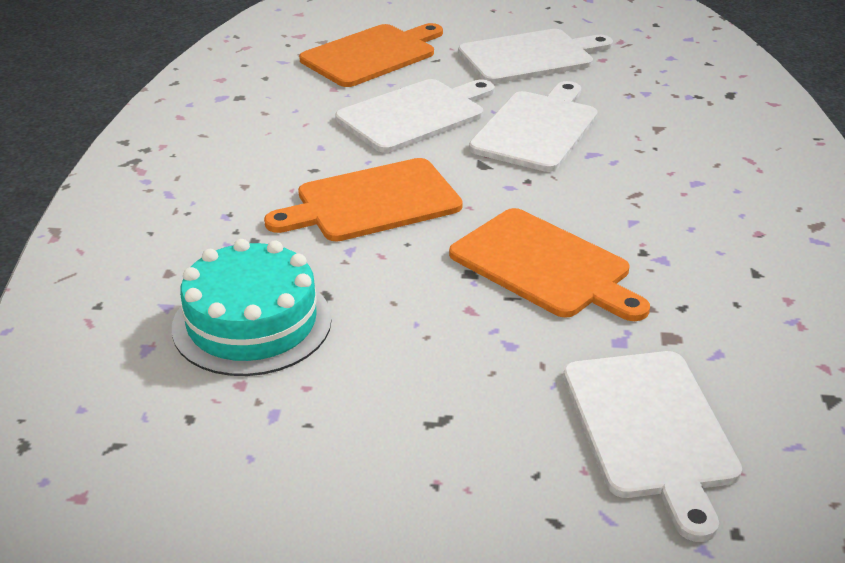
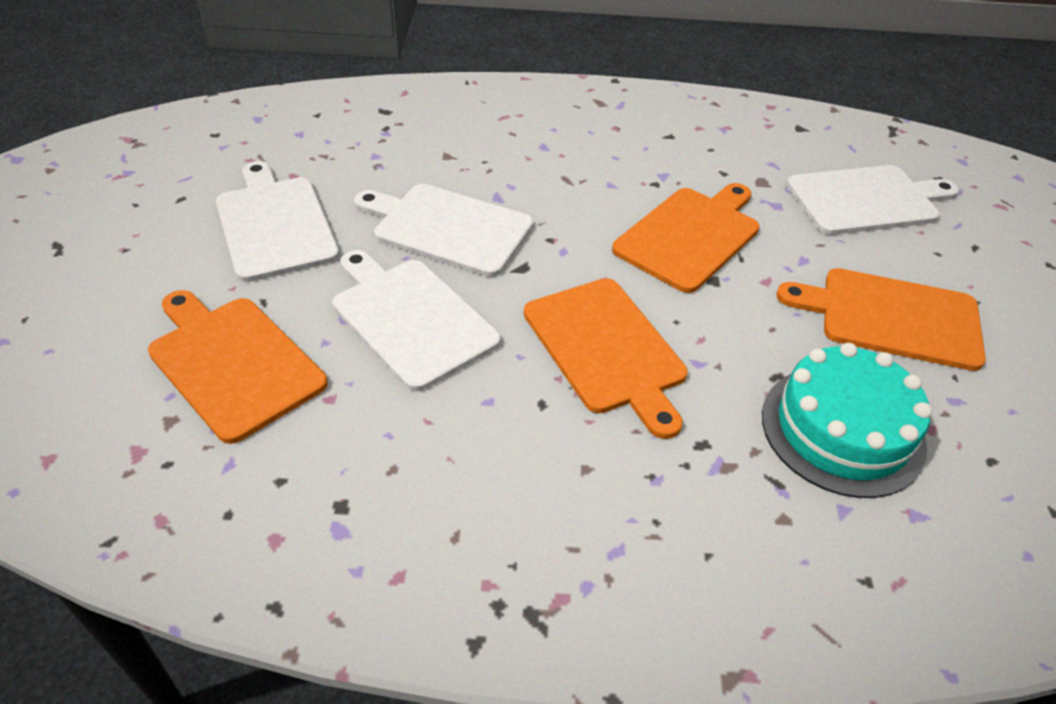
camera: 95 degrees left, 10 degrees up
(408, 395) = (891, 317): none -> orange cutting board

